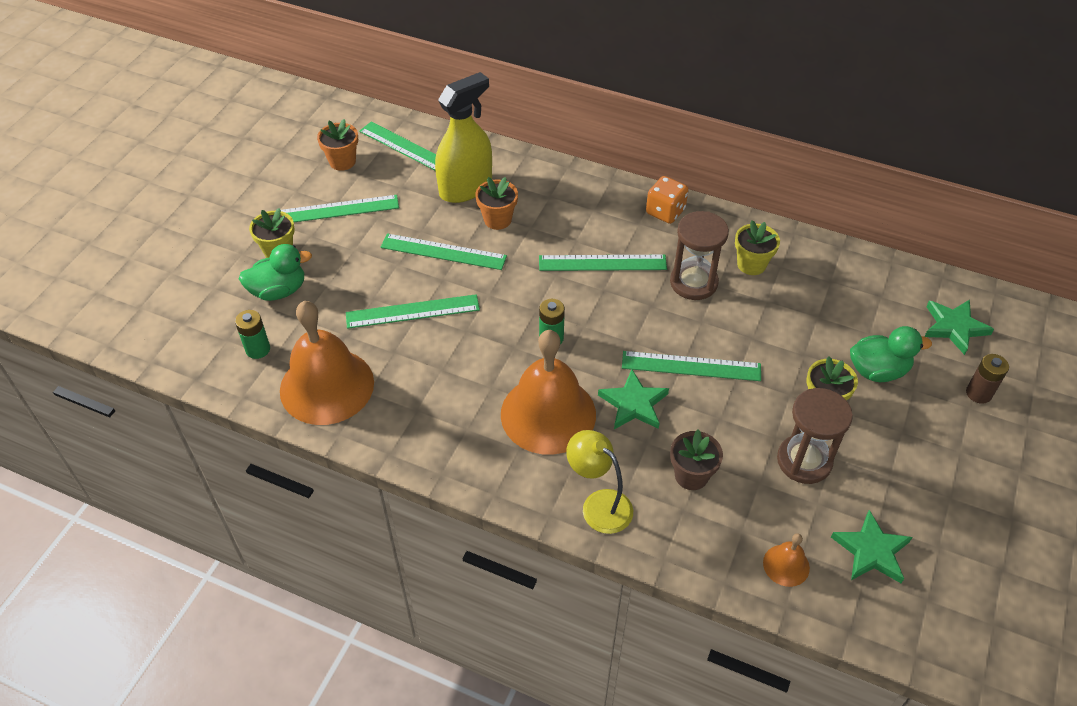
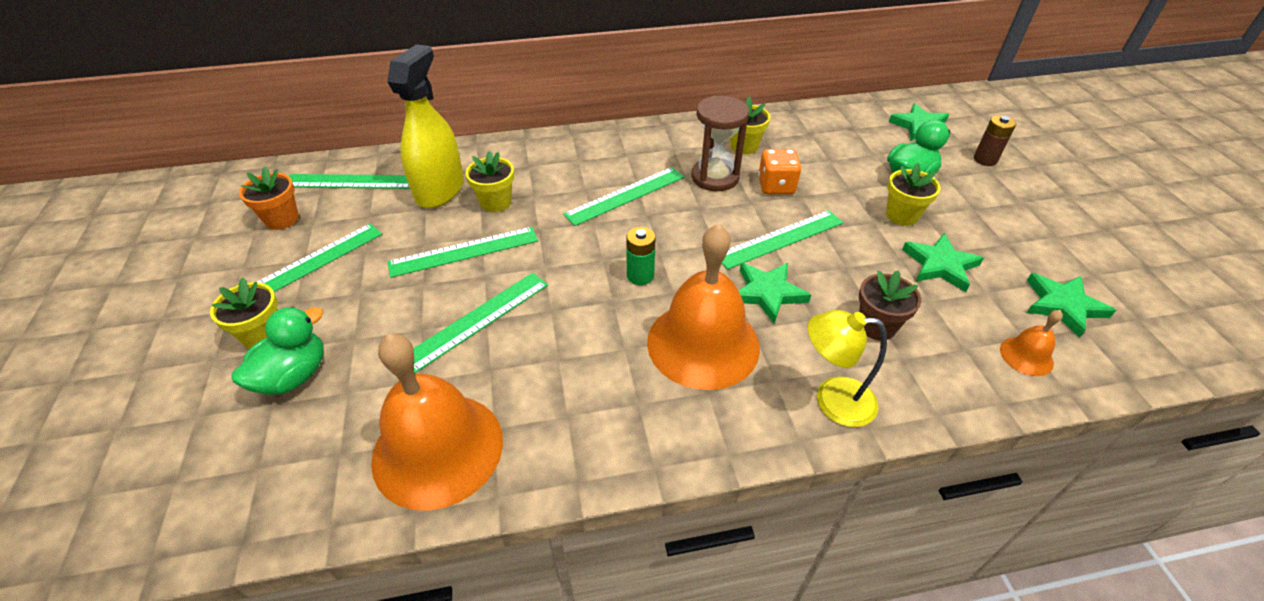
camera: 35 degrees left, 5 degrees down
(258, 349) = (312, 456): green battery -> none
(497, 219) = (495, 202): orange flower pot -> yellow flower pot
(665, 212) = (639, 138): orange dice -> orange dice (776, 186)
(804, 461) = (940, 265): brown hourglass -> green star

